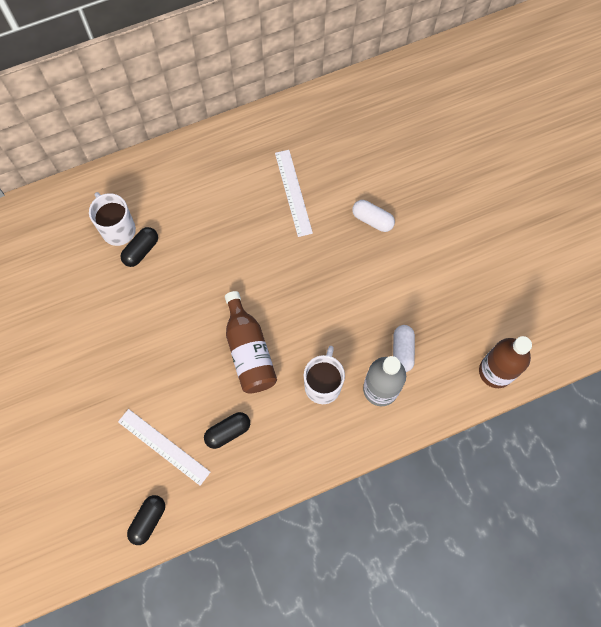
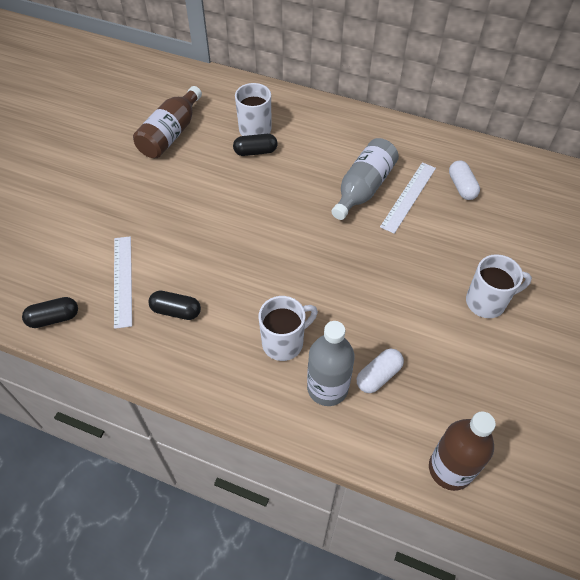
camera: 45 degrees right, 15 degrees down
(249, 351) = (255, 271): brown bottle -> brown bottle (170, 134)
(255, 213) = (363, 188): none -> grey bottle
(372, 220) = (455, 261): white capsule -> white capsule (462, 187)
(418, 234) = (487, 302): none -> white mug

